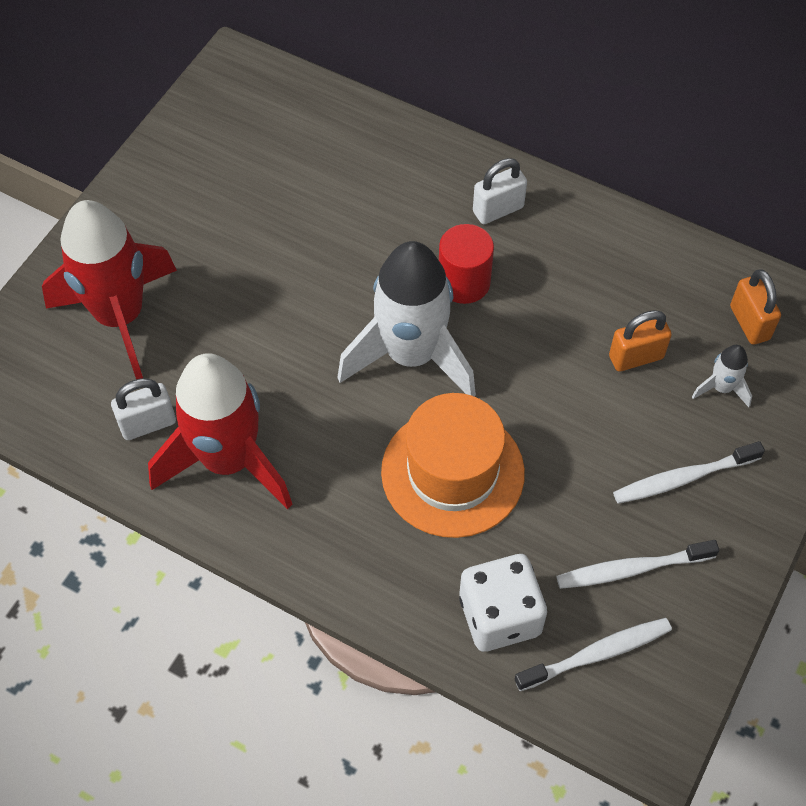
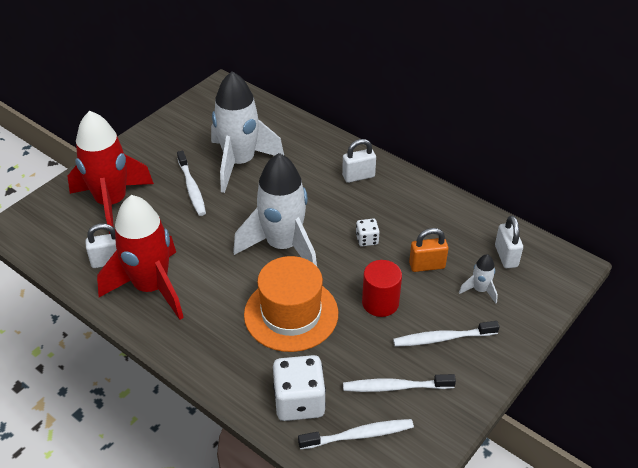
camera: 10 degrees right, 15 degrees down
(240, 269) = (192, 188): none -> white toothbrush
(304, 211) = (240, 163): none -> white rocket
(464, 282) = (327, 211): red cylinder -> red cylinder (380, 303)
(536, 324) = (367, 239): none -> white dice
(749, 323) = (506, 256): orange padlock -> white padlock

